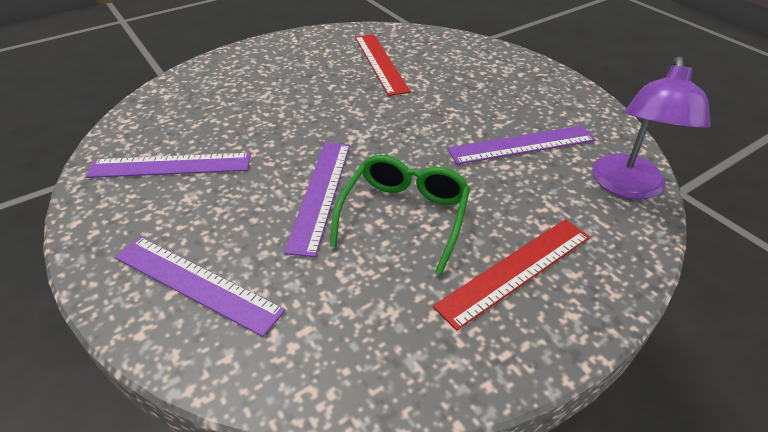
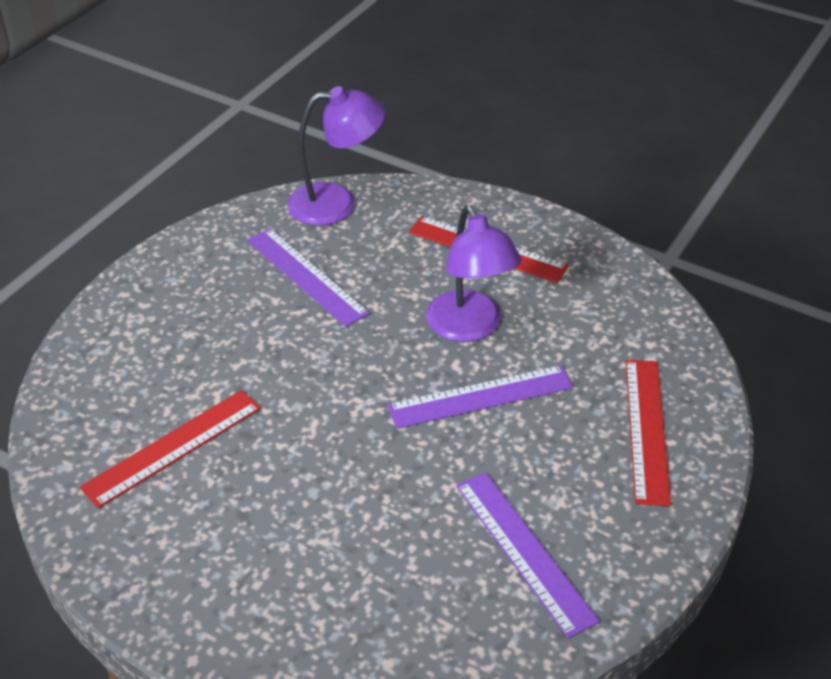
camera: 115 degrees left, 0 degrees up
(196, 283) = (646, 429): purple ruler -> red ruler
(404, 216) = (469, 328): green glasses -> purple lamp

